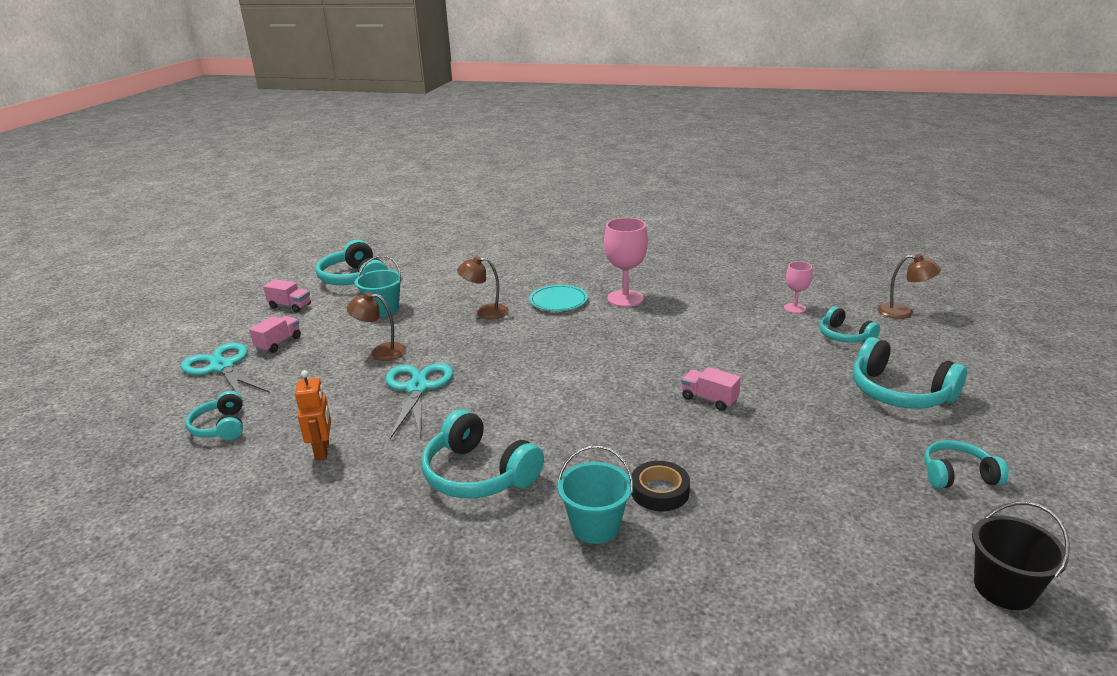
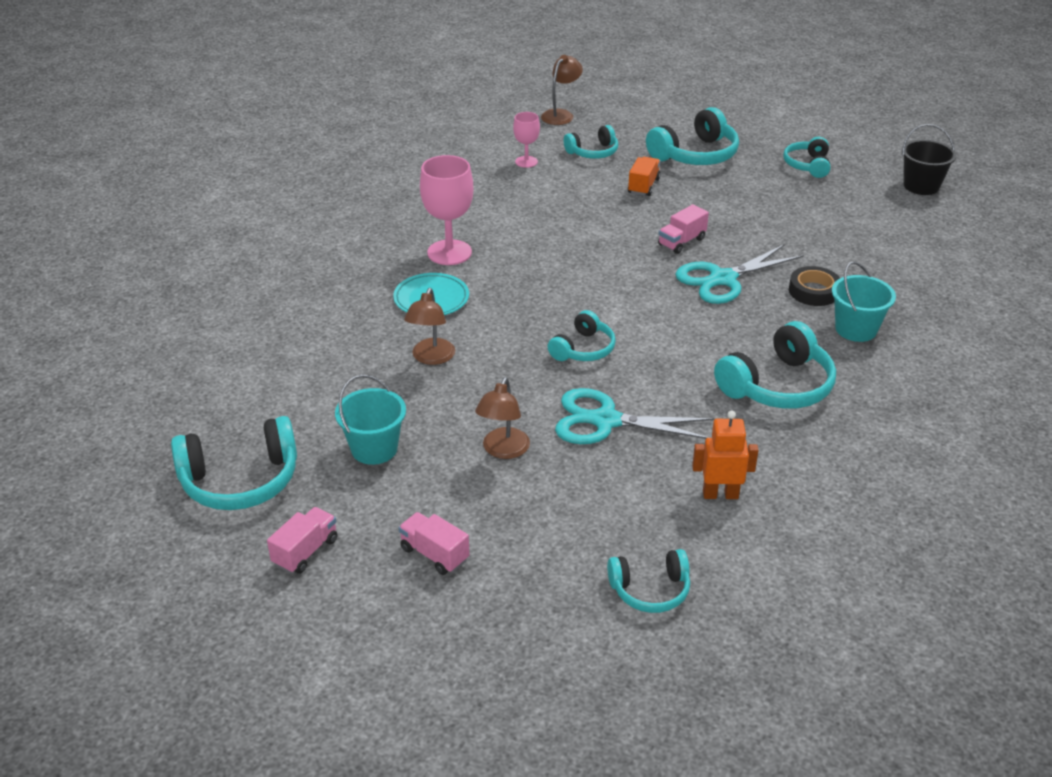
camera: 80 degrees left, 10 degrees up
(222, 367) = (486, 611): turquoise scissors -> turquoise scissors (723, 279)
(511, 368) = (583, 349): none -> turquoise headphones
(802, 369) = (643, 186): none -> orange truck

